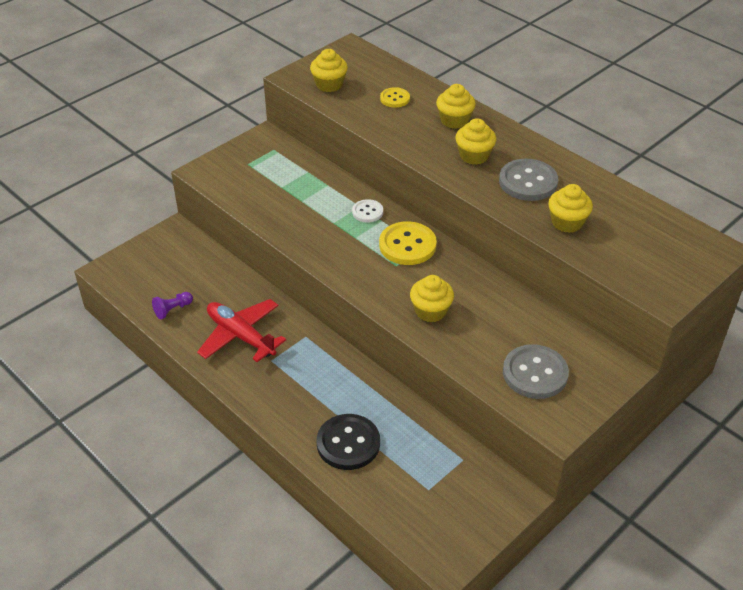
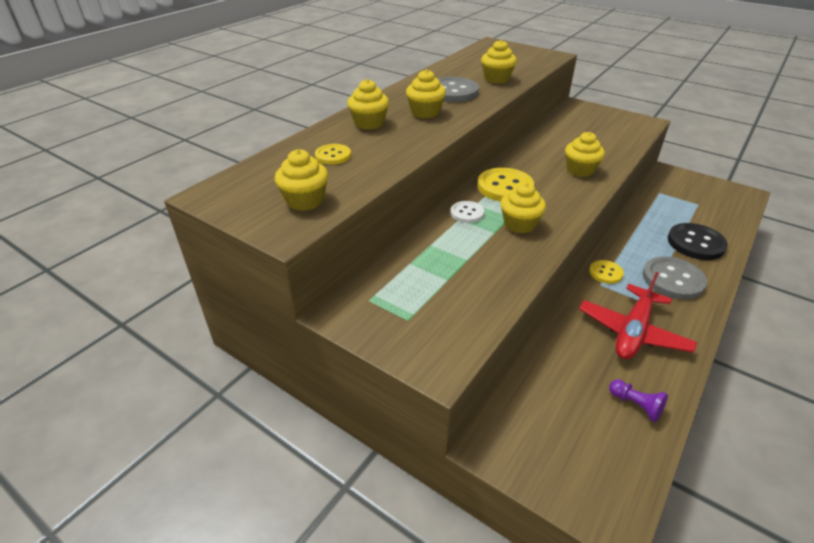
camera: 100 degrees left, 5 degrees down
(320, 346) = (605, 273): none -> yellow button
(341, 240) = (519, 224): none -> yellow cupcake
(535, 373) = (608, 129): grey button -> grey button (673, 279)

